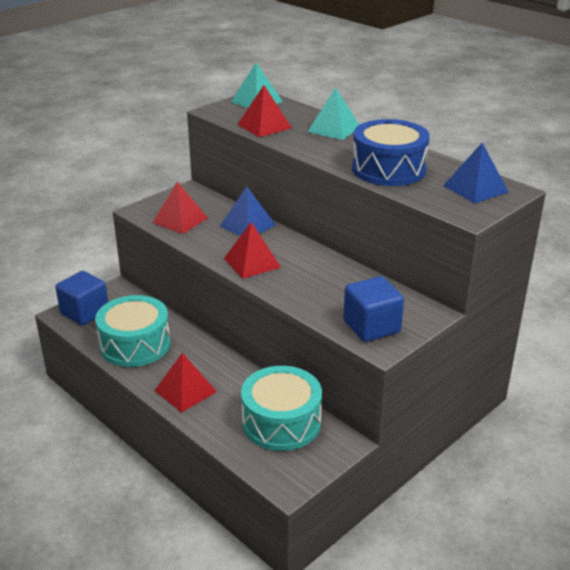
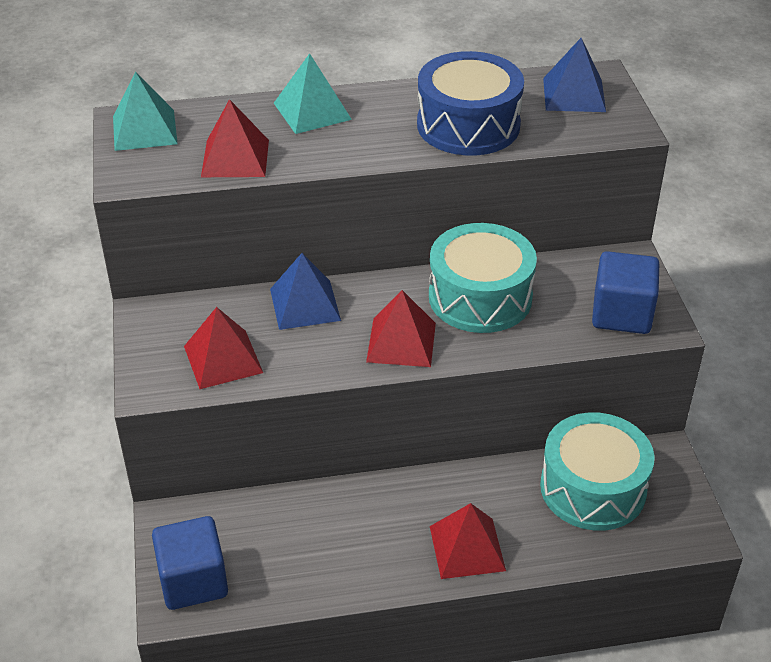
camera: 55 degrees left, 10 degrees up
(135, 344) = (324, 556): turquoise drum -> turquoise drum (480, 297)

